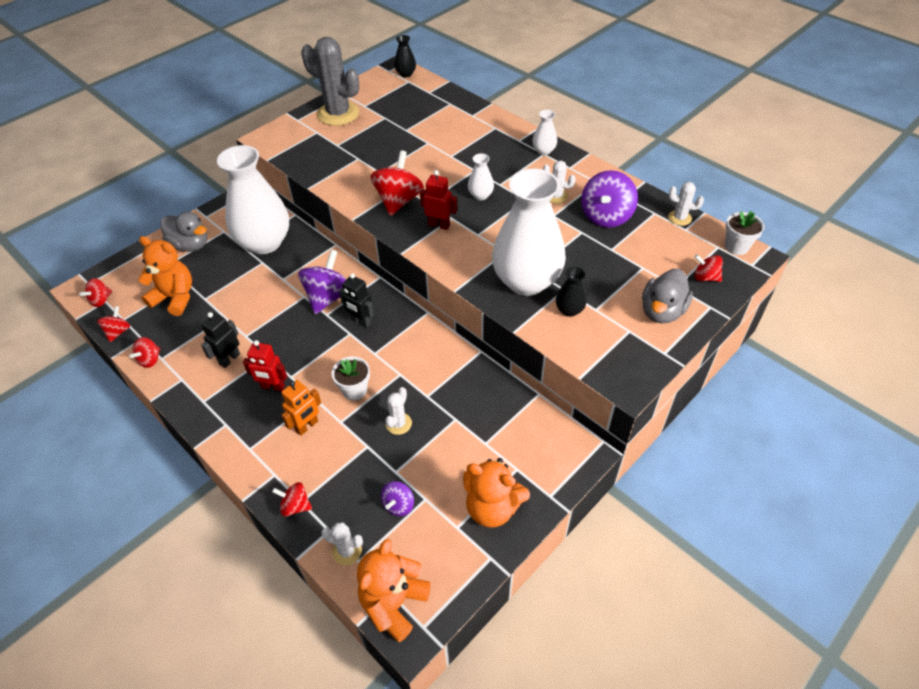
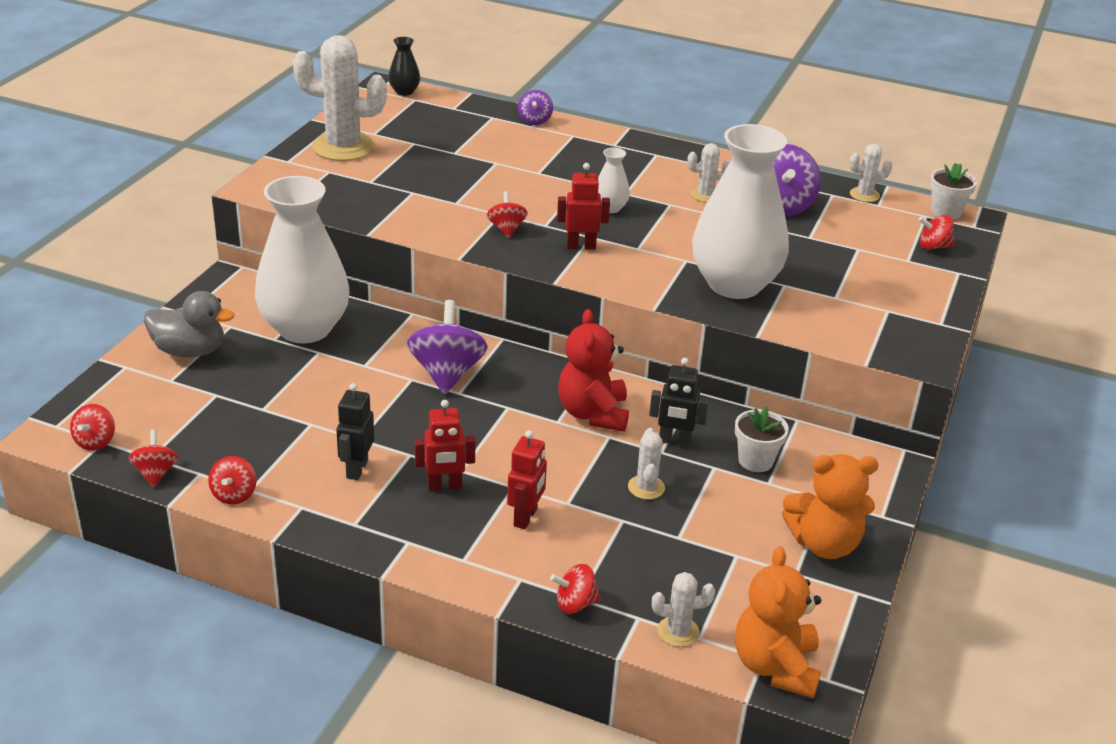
camera: 25 degrees left, 15 degrees down
(175, 298) = (215, 416): orange teddy bear -> none
(307, 426) = (526, 517): orange robot -> red robot
(338, 114) = (343, 147): grey cactus -> white cactus
(355, 390) = (561, 465): white flower pot -> white flower pot (755, 461)
(361, 321) = (513, 391): black robot -> black robot (674, 441)
(398, 200) = (506, 229): red spinning top -> red spinning top, size x0.54
(398, 505) = (708, 569): purple spinning top -> purple spinning top (534, 121)
(400, 353) = (593, 414): none -> red teddy bear
(543, 151) = (654, 151): white vase -> none
(569, 310) = (806, 303): black vase -> none
(662, 311) = (910, 286): grey duck -> none

